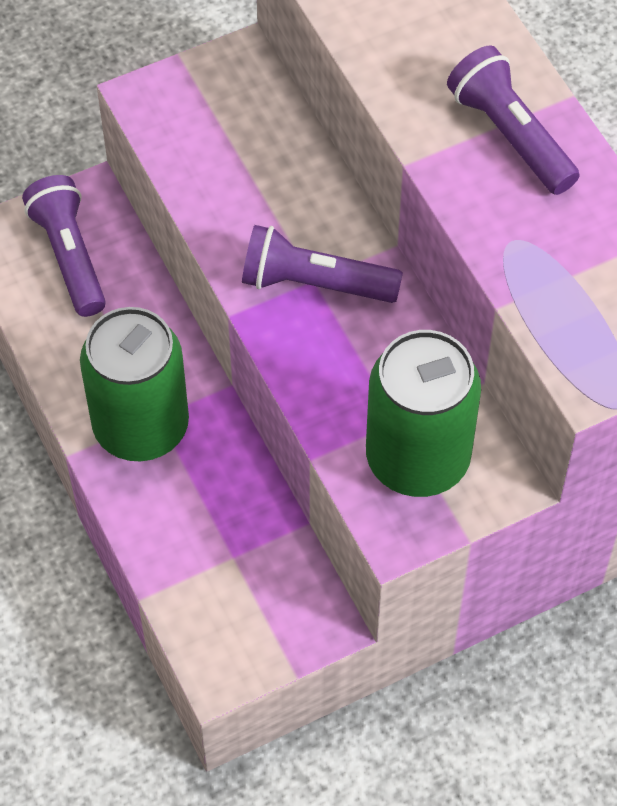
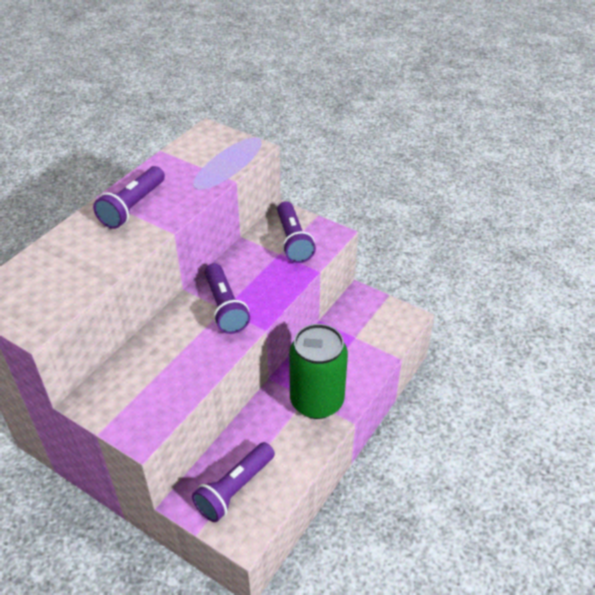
camera: 120 degrees left, 15 degrees down
(417, 459) = (293, 241): green can -> purple flashlight

